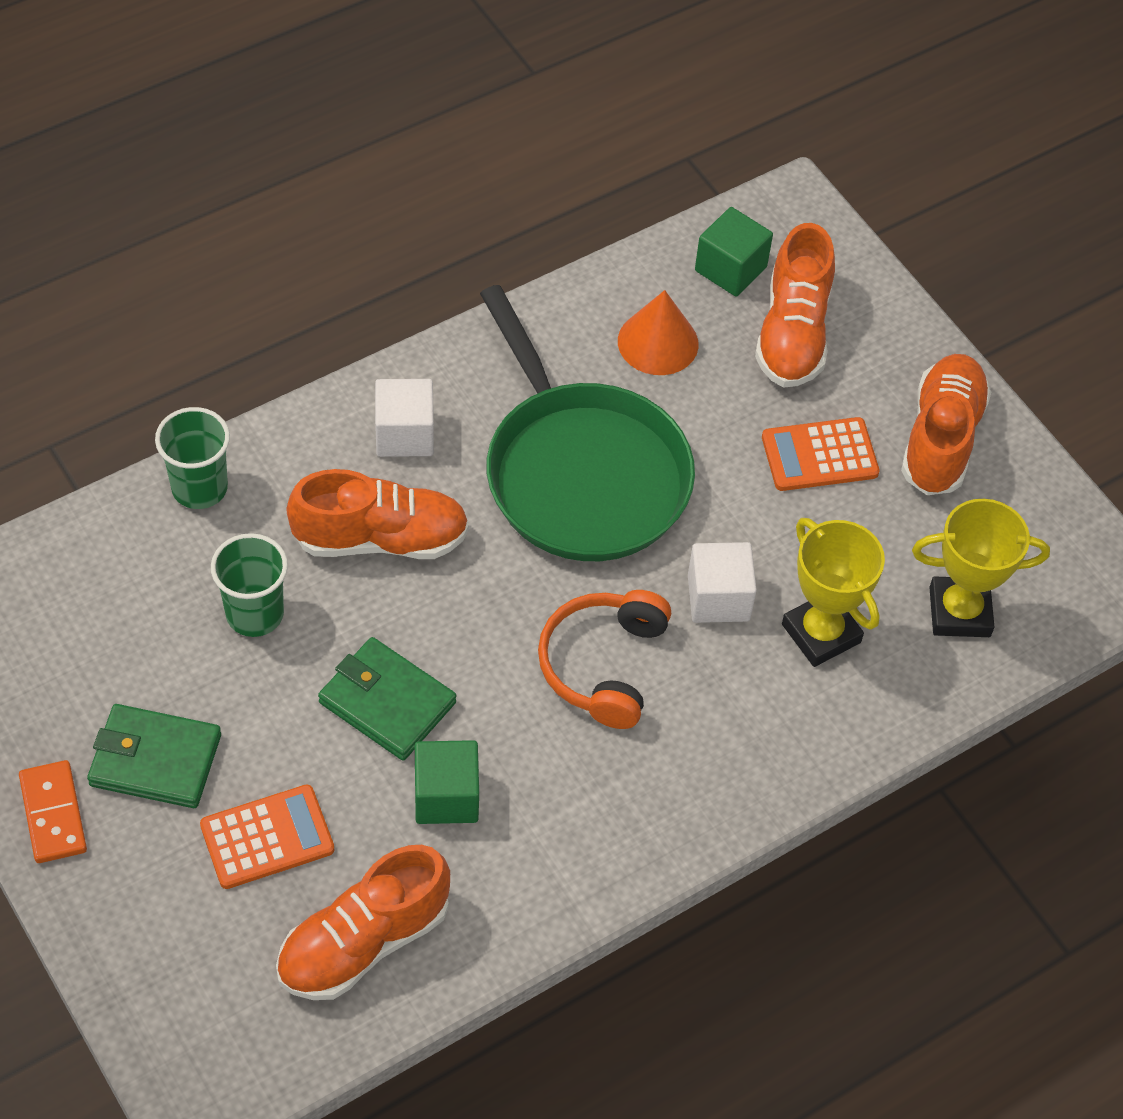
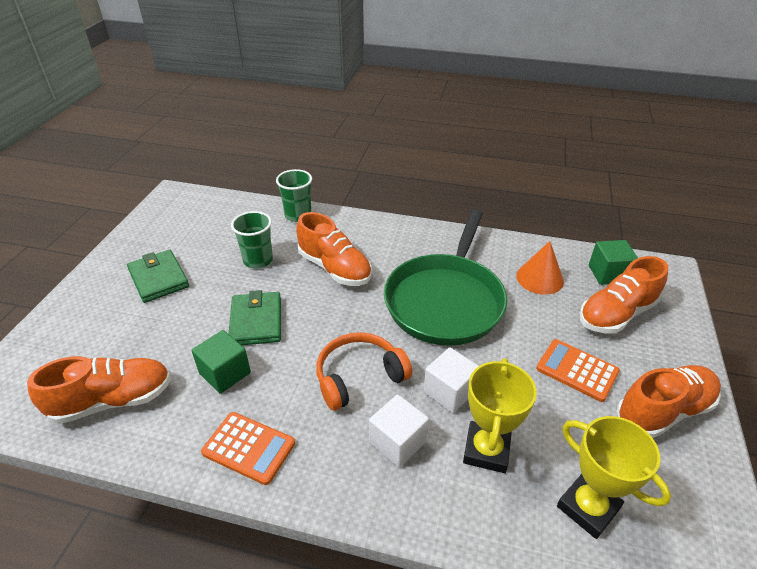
camera: 50 degrees right, 15 degrees down
(53, 814) = (107, 270): orange domino -> none
(267, 837) = (147, 332): orange calculator -> orange calculator (249, 448)
(363, 942) = (112, 400): orange shoe -> orange shoe turned 150 degrees clockwise
(404, 434) = (390, 244): white cube -> white cube (397, 442)

